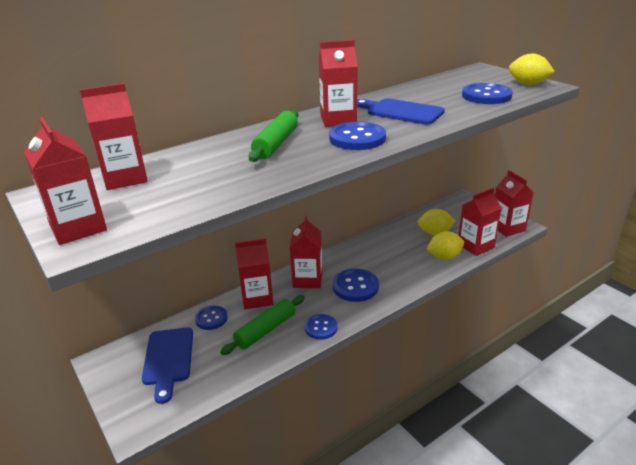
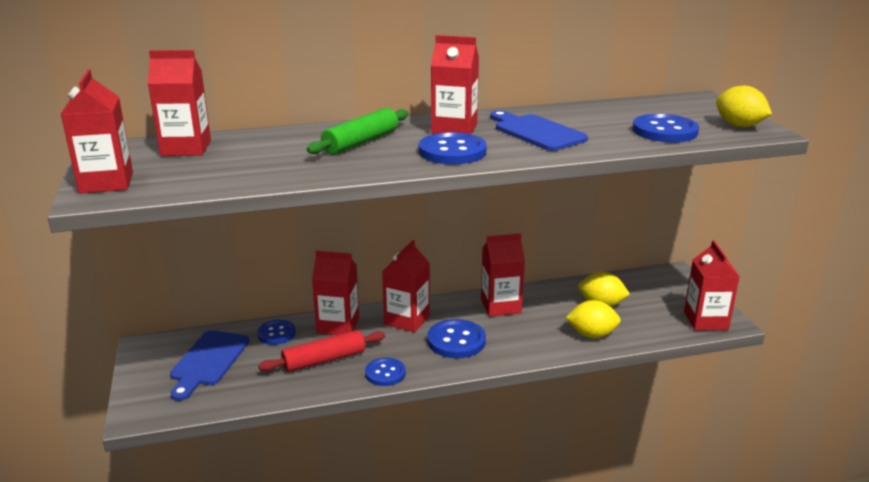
camera: 20 degrees right, 5 degrees down
(265, 330) = (324, 360): green rolling pin -> red rolling pin
(476, 246) = (644, 332): red carton -> red carton (501, 306)

